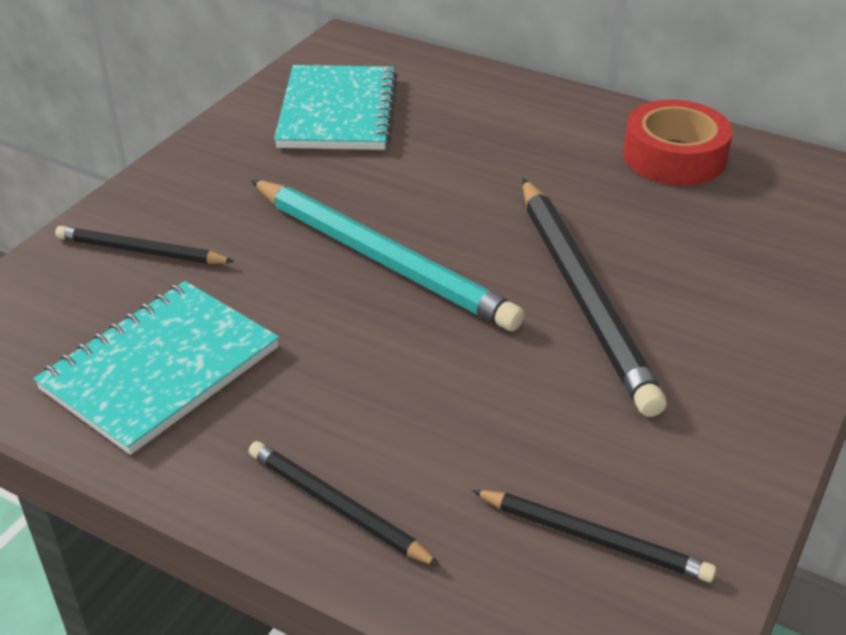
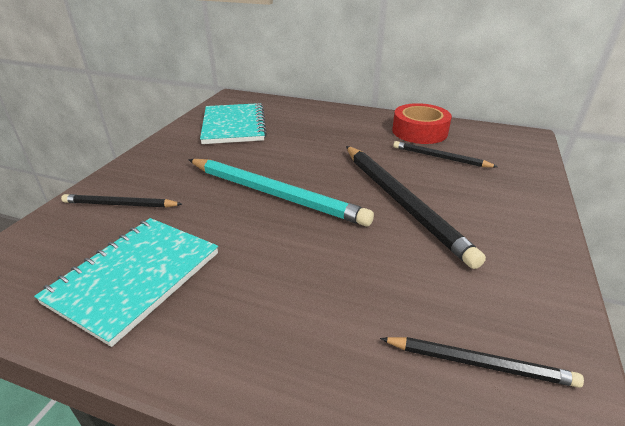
camera: 10 degrees left, 5 degrees down
(338, 506) = (282, 366): black pencil -> black pencil (440, 157)

